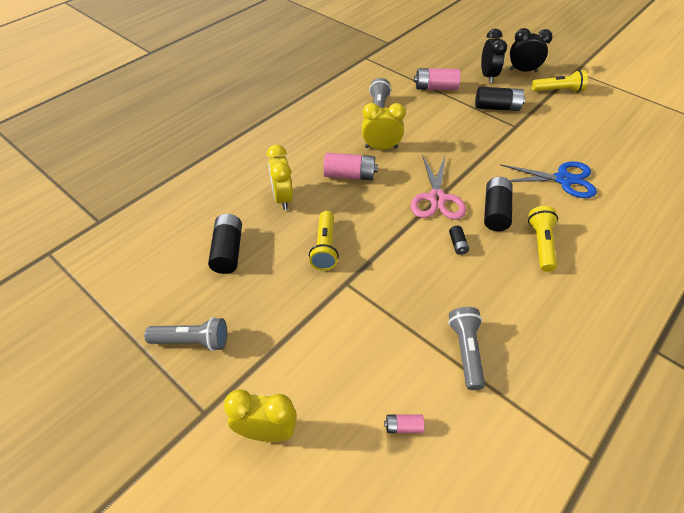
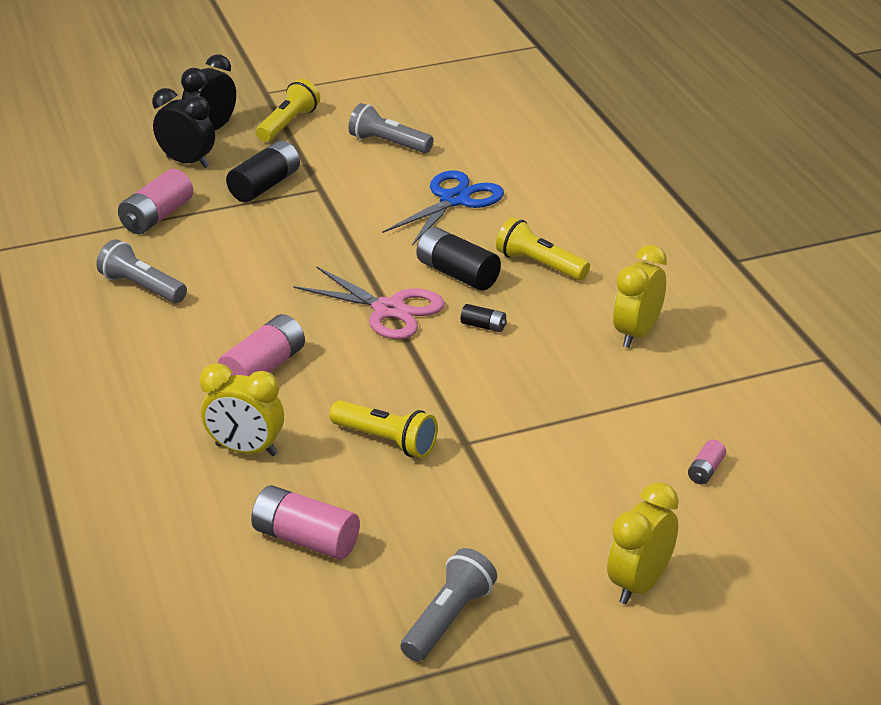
camera: 60 degrees left, 15 degrees down
(228, 251) = (306, 539): black battery -> pink battery
(381, 147) = (235, 318): yellow clock -> yellow clock (637, 334)
(465, 351) = (643, 386): grey flashlight -> grey flashlight (388, 143)

